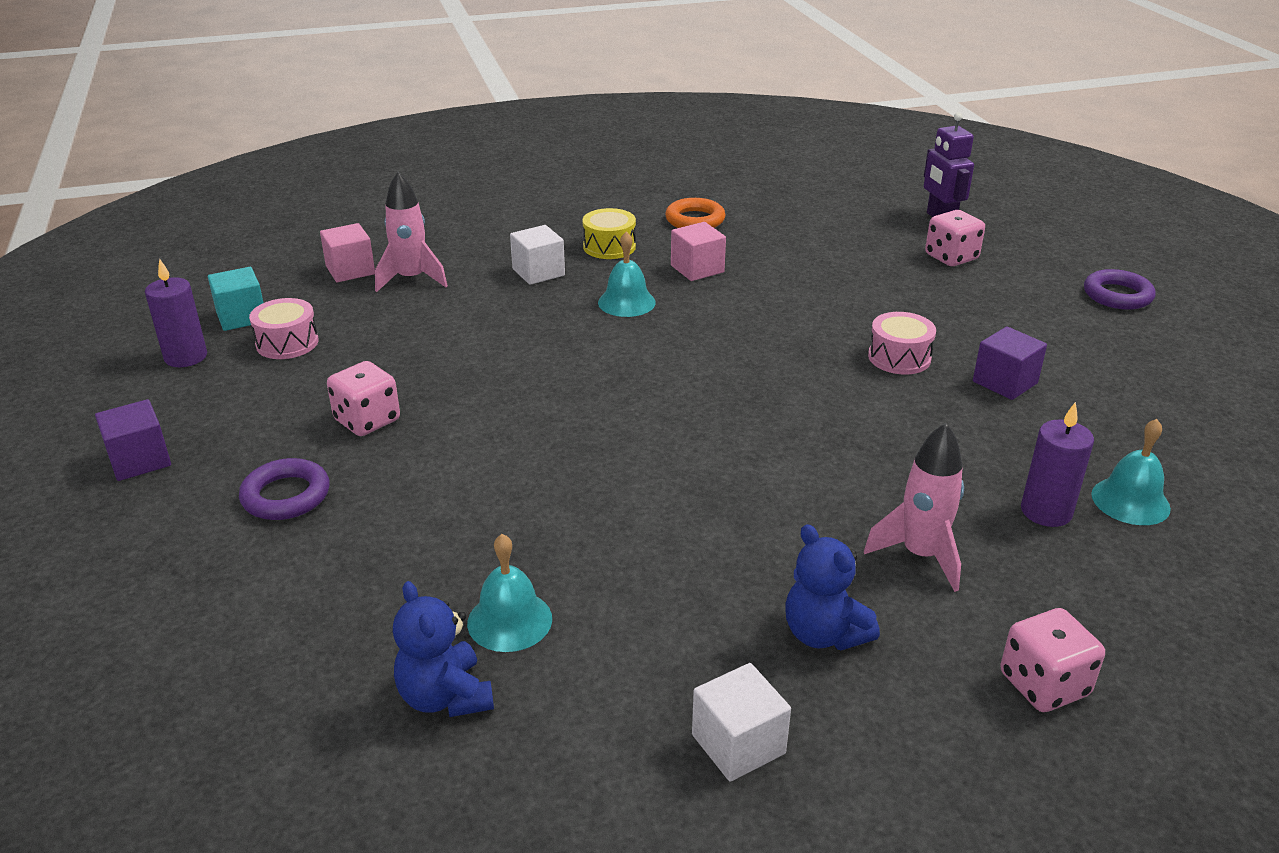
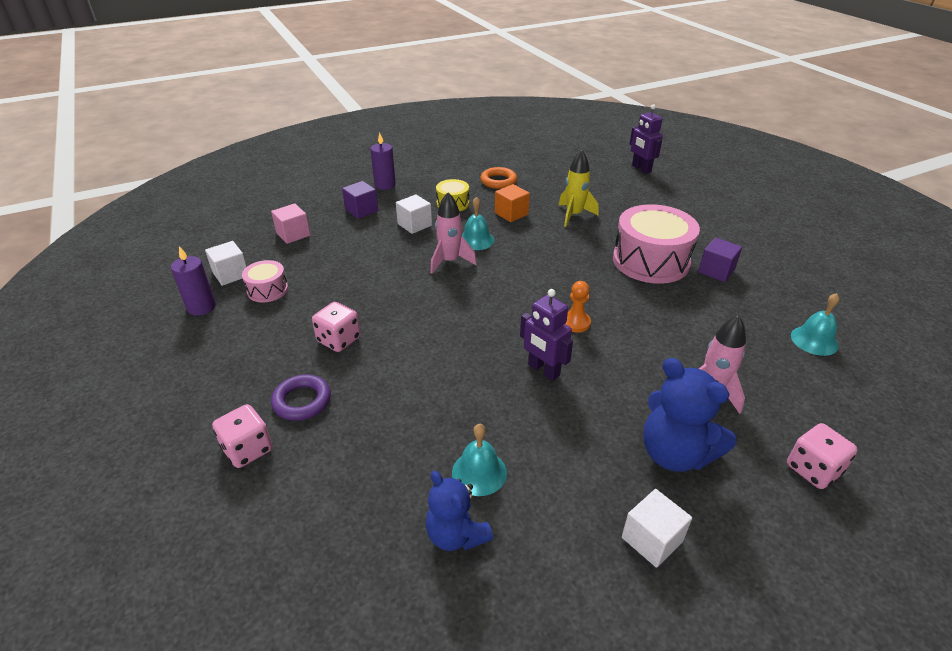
camera: 10 degrees left, 5 degrees up
(139, 460) = (193, 387): purple cube -> purple cube (361, 210)
(241, 317) = (231, 274): turquoise cube -> white cube
(411, 279) = (335, 237): pink rocket -> pink rocket (450, 261)
(661, 495) = (543, 370): none -> purple robot
(697, 269) = (511, 214): pink cube -> orange cube
(739, 434) = (575, 323): none -> orange pawn
(798, 279) = (574, 215): none -> yellow rocket
(824, 634) = (675, 453): blue teddy bear -> blue teddy bear, size x1.51
(899, 357) = (650, 261): pink drum -> pink drum, size x2.01
(951, 257) = (656, 193): pink dice -> pink dice (248, 449)
(1046, 511) = (771, 353): purple candle -> purple candle (385, 185)
(1117, 295) = (757, 209): purple ring -> none

